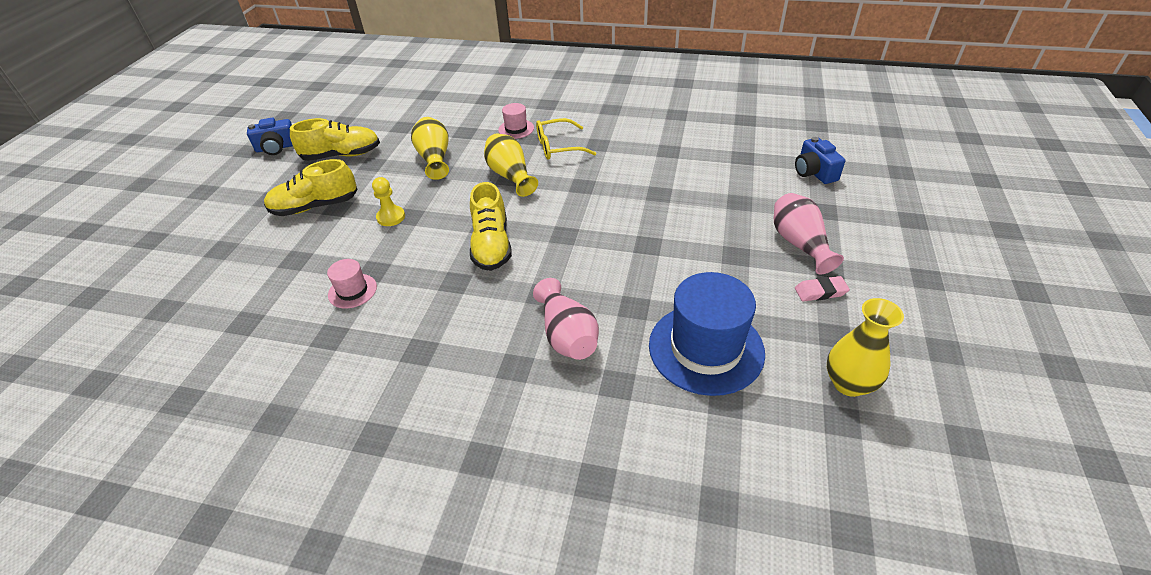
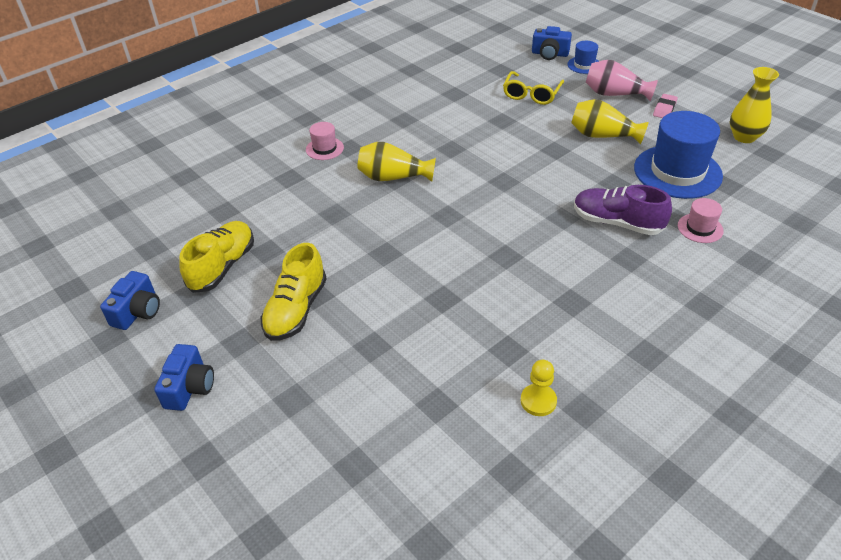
camera: 55 degrees left, 0 degrees up
(214, 202) = (189, 387): none -> blue camera
(352, 291) = (459, 319): pink hat -> pink hat (700, 228)
(391, 217) = (374, 264): yellow pawn -> yellow pawn (538, 401)
(434, 158) = (310, 209): yellow vase -> yellow vase (603, 136)
(491, 245) = (478, 221): yellow shoe -> none
(558, 147) = (382, 138): yellow glasses -> yellow glasses (531, 94)
(567, 335) = (617, 223): pink vase -> purple shoe
(826, 201) = (584, 65): none -> blue hat

